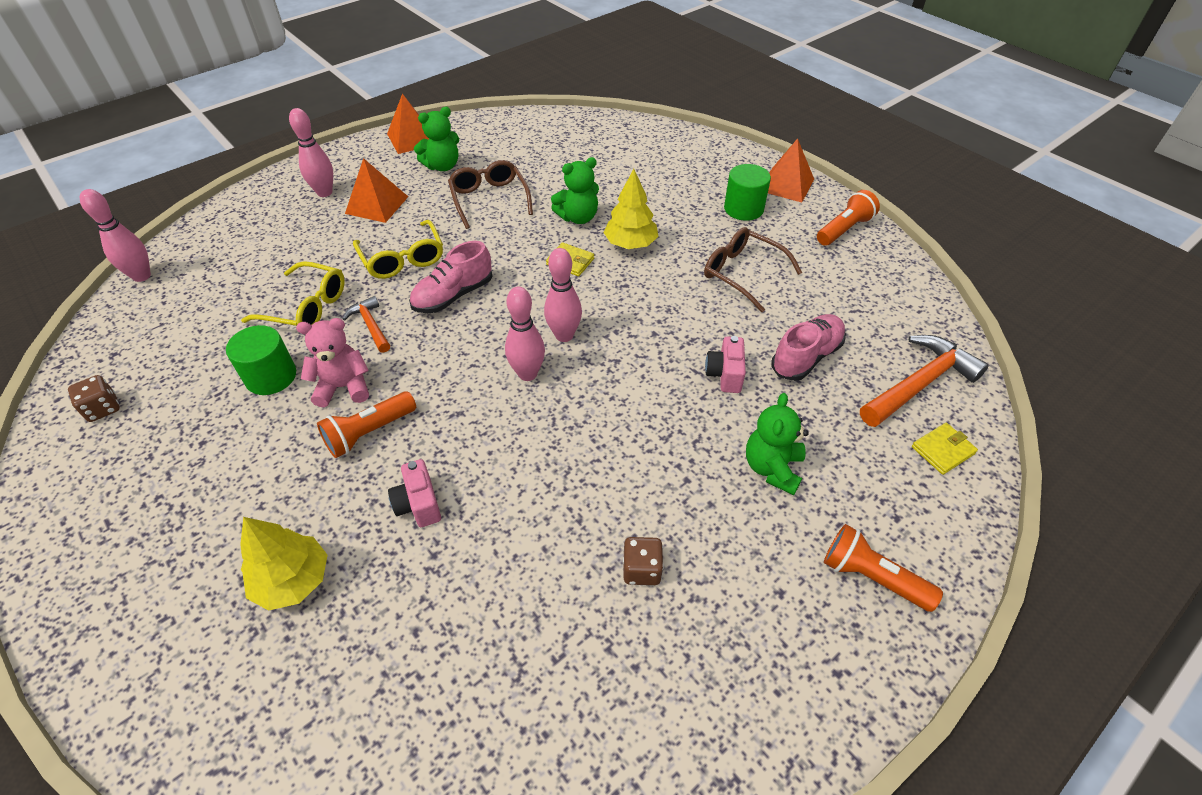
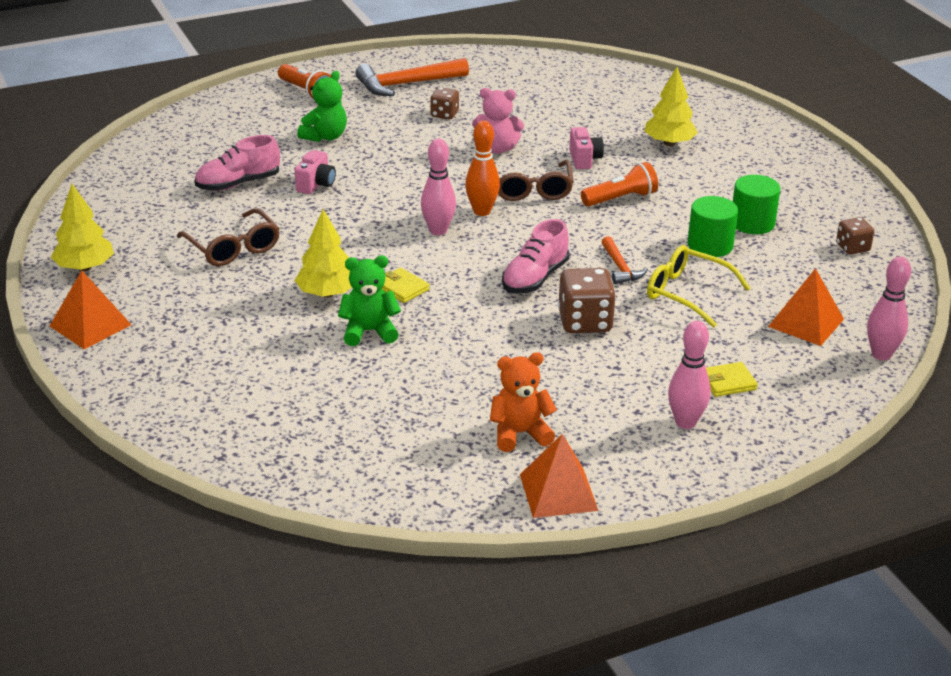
camera: 165 degrees left, 15 degrees down
(343, 387) = (643, 228): pink teddy bear -> pink teddy bear (496, 149)
(376, 205) = (614, 392): orange pyramid -> orange pyramid (806, 322)
(403, 259) = (585, 322): yellow glasses -> brown dice
(442, 166) = (520, 433): green teddy bear -> orange teddy bear
(453, 296) = (535, 278): pink shoe -> pink shoe turned 150 degrees clockwise
(489, 199) = (468, 373): brown glasses -> brown glasses (531, 189)
(527, 374) = (482, 211): pink bowling pin -> orange bowling pin
(743, 209) = (170, 307): green cylinder -> green cylinder (752, 223)
(844, 229) = (85, 267): orange flashlight -> yellow tree
(919, 384) = (167, 156): orange hammer -> orange hammer (406, 84)
(942, 450) = (196, 125): yellow wallet -> yellow wallet (727, 382)

